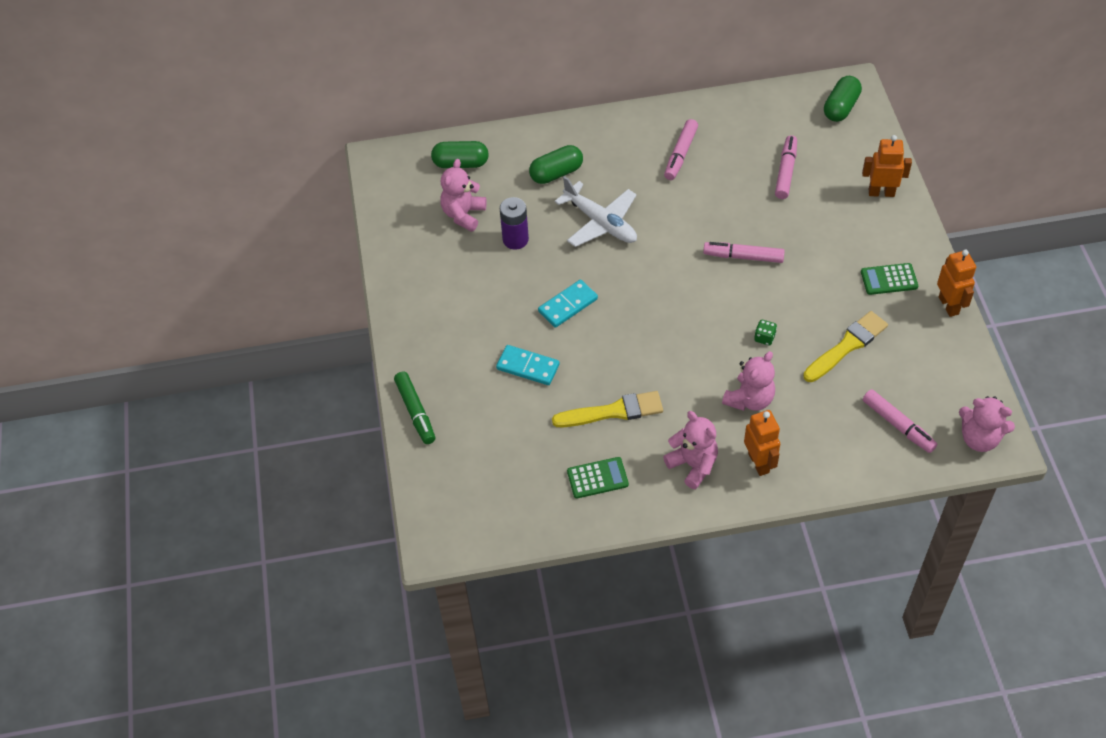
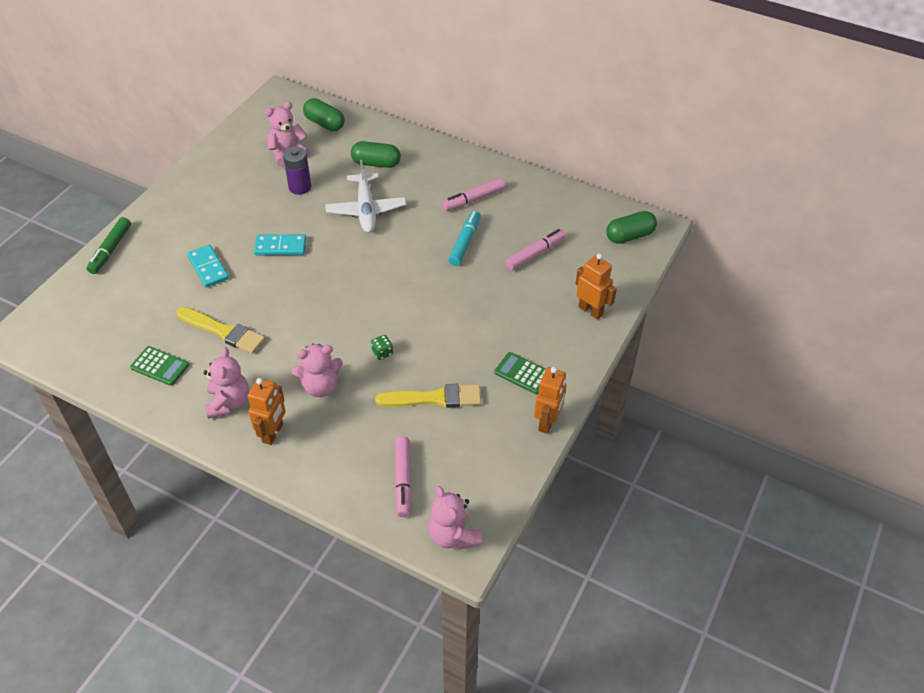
camera: 35 degrees right, 5 degrees down
(718, 198) = (465, 242): none -> turquoise marker
(743, 257) = (434, 290): pink marker -> none

